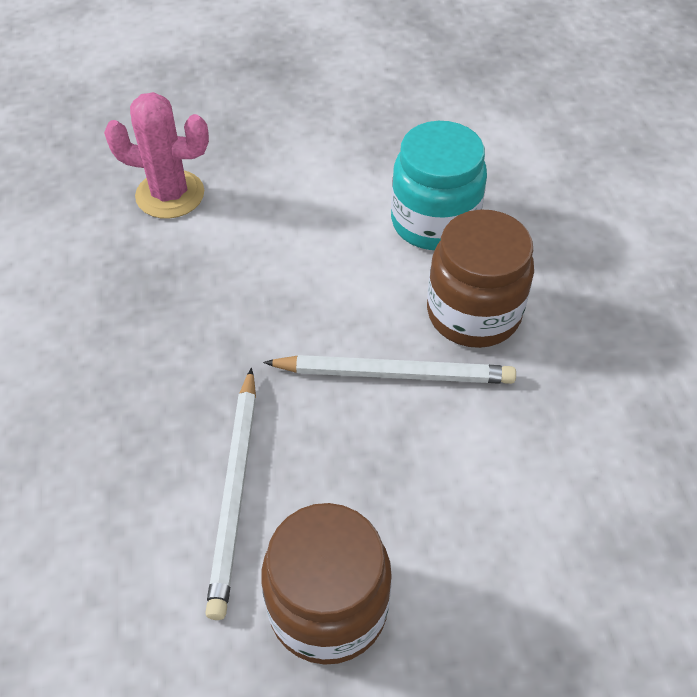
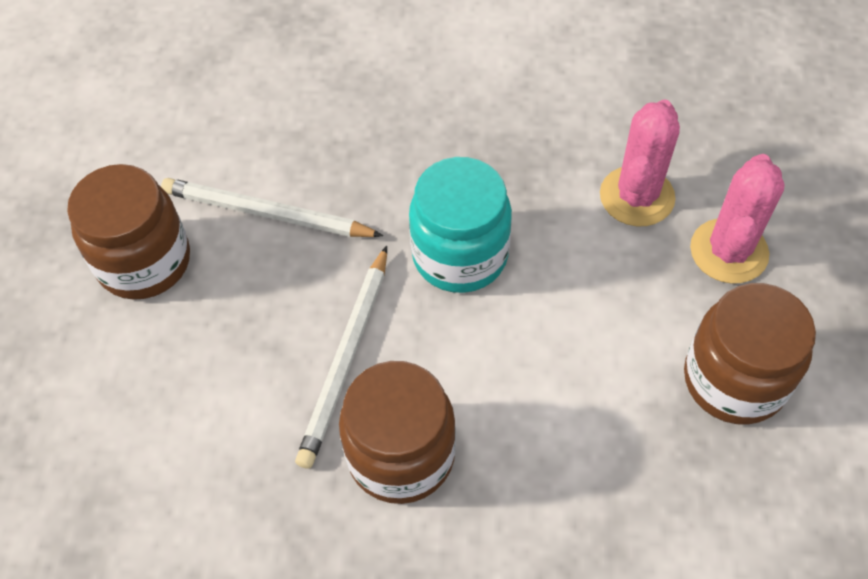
camera: 105 degrees right, 5 degrees up
(220, 137) = (729, 251): none -> pink cactus
(338, 128) = (734, 380): none -> brown jar
(434, 222) = (548, 451): turquoise jar -> turquoise jar (460, 255)

